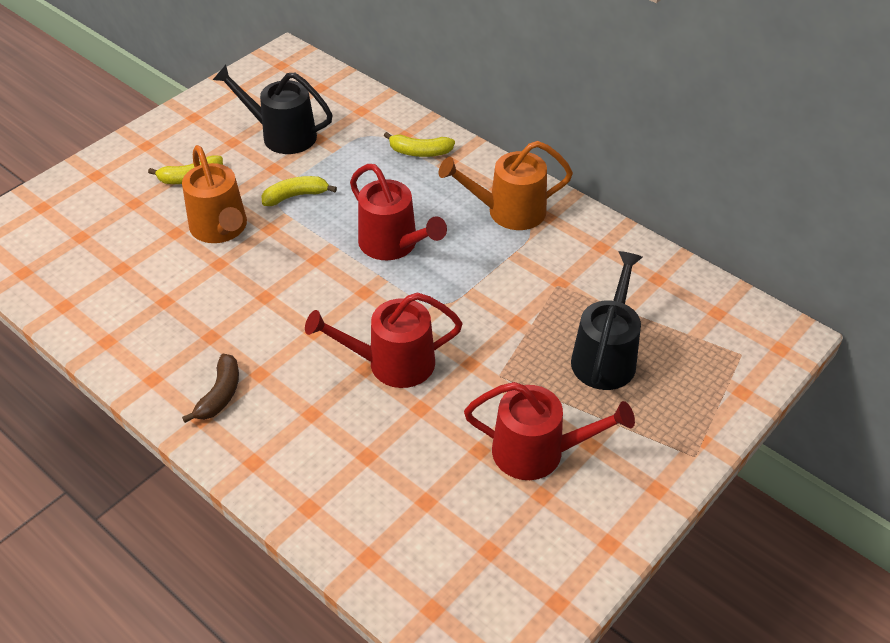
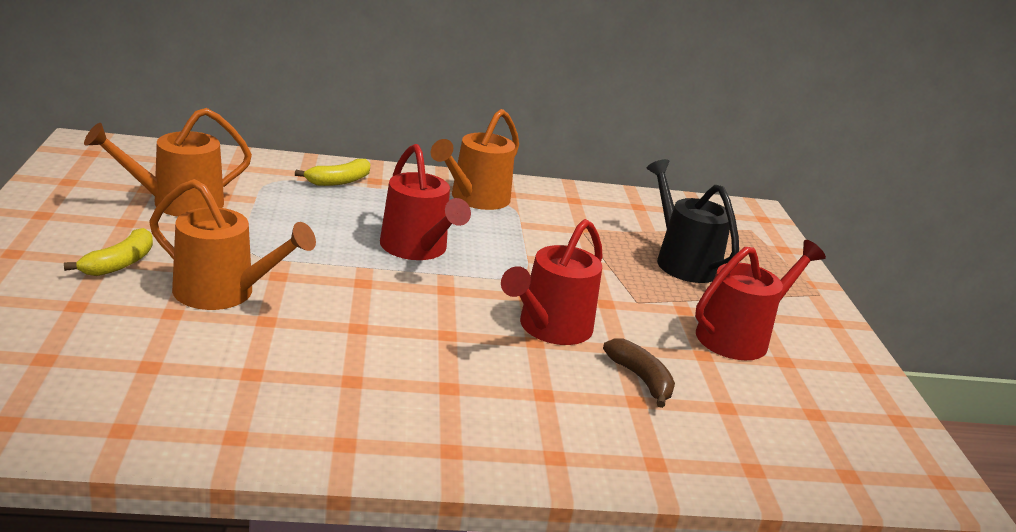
camera: 50 degrees left, 20 degrees down
(220, 395) = (438, 422): brown banana -> brown banana (641, 379)
(282, 135) = (178, 203): black watering can -> orange watering can
(295, 196) = (267, 243): yellow banana -> none
(393, 244) = (417, 248): red watering can -> red watering can turned 60 degrees clockwise

